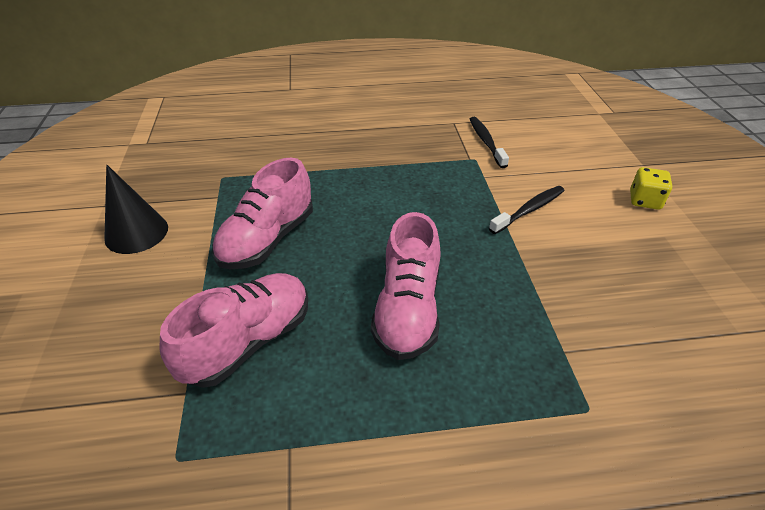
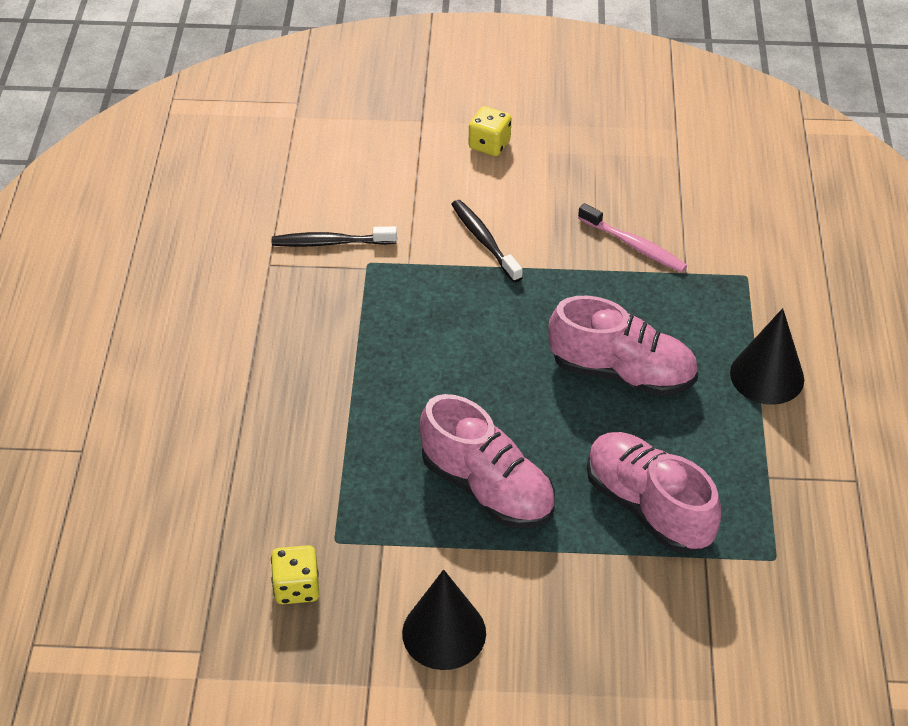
camera: 80 degrees left, 5 degrees up
(186, 168) = (297, 587): none -> yellow dice
(438, 439) = (767, 376): none -> black cone
(579, 305) = (634, 245): none -> pink toothbrush

